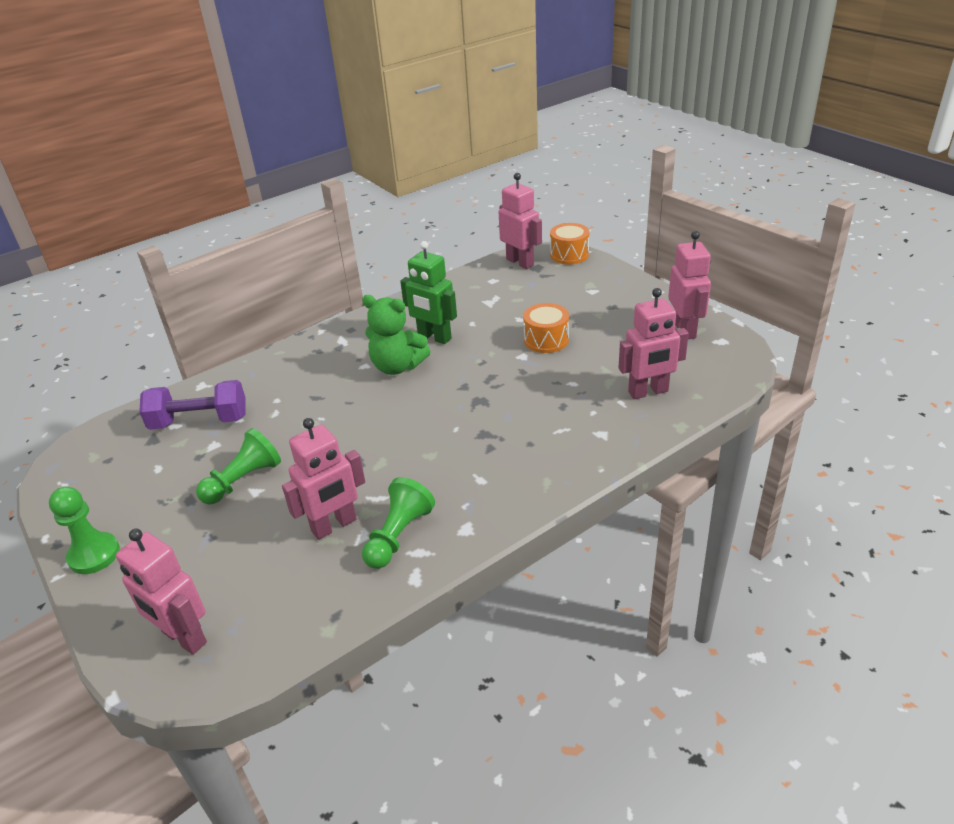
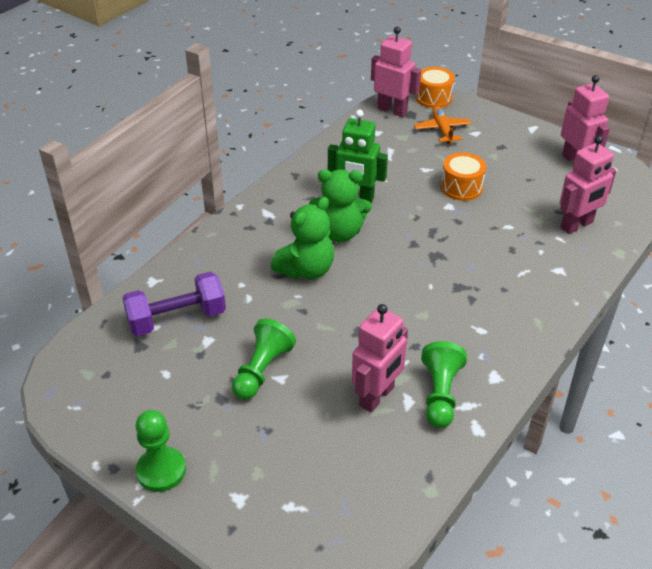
camera: 20 degrees left, 5 degrees up
(183, 638) = (305, 527): pink robot -> none
(344, 396) = (306, 270): none -> green teddy bear
(559, 284) = (442, 130): none -> orange plane

